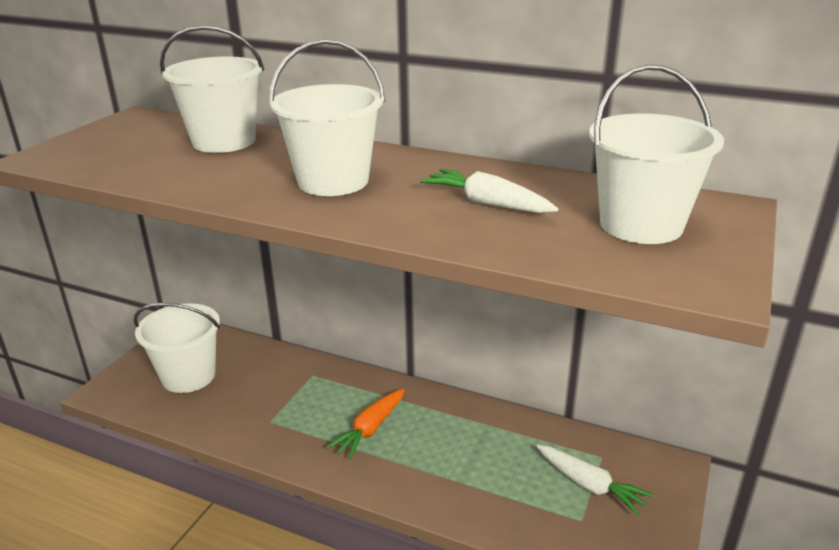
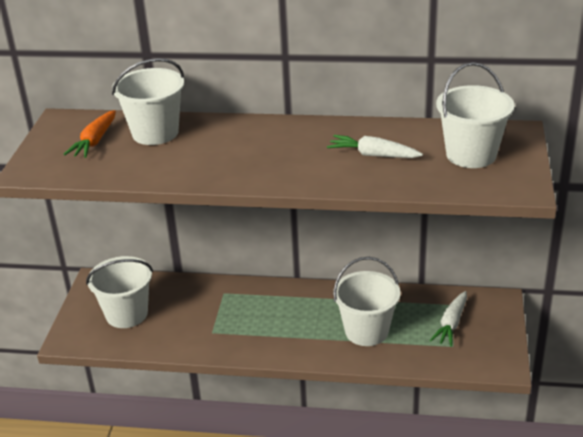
camera: 15 degrees left, 5 degrees up
(333, 181) = (262, 155): white bucket -> white bucket (366, 331)
(370, 429) = (288, 321): orange carrot -> orange carrot (94, 141)
(590, 485) = (451, 324): white carrot -> white carrot turned 90 degrees clockwise

